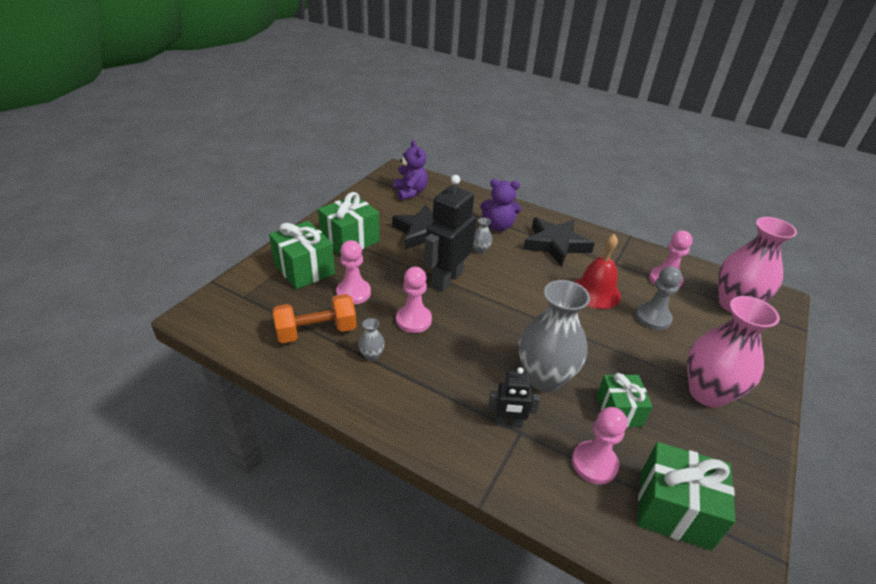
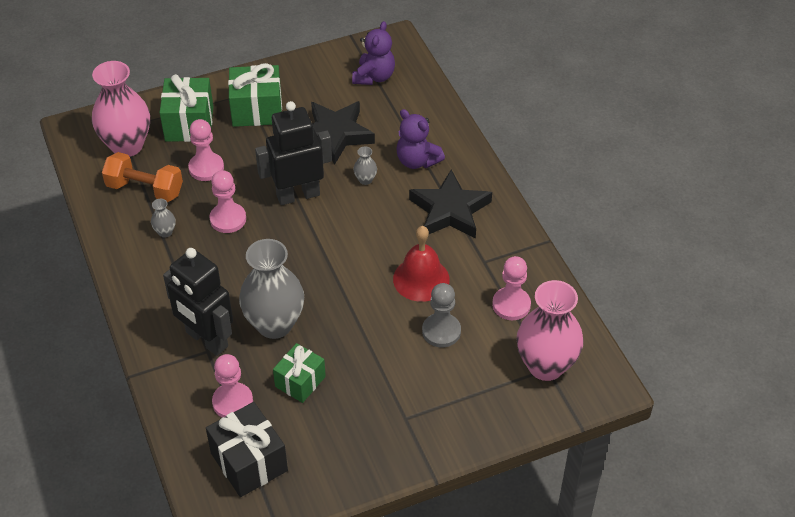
camera: 40 degrees right, 10 degrees up
(508, 423) = (206, 340): black robot -> black robot, size x1.87
(674, 509) = (249, 462): green gift -> black gift
(707, 393) = (393, 414): pink vase -> pink vase (127, 145)

